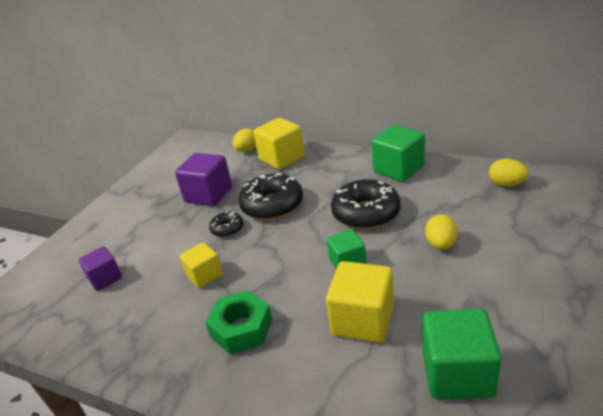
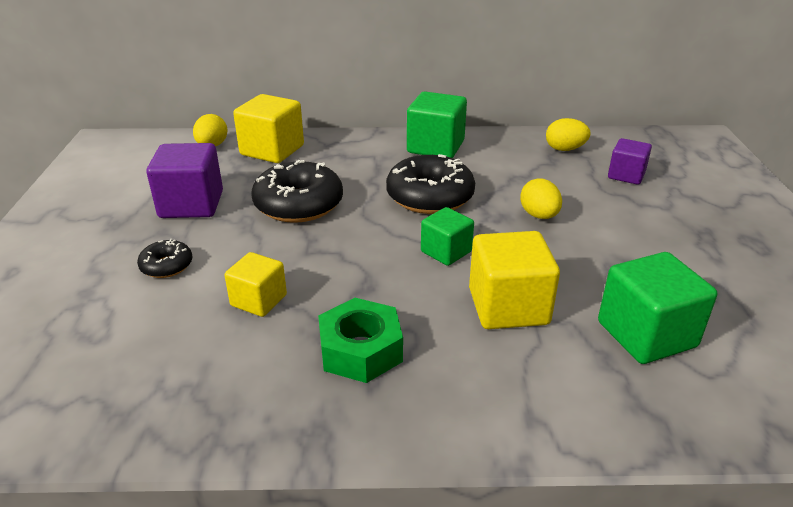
camera: 30 degrees left, 0 degrees up
(105, 278) = (90, 335): purple cube -> purple cube (626, 175)
(227, 229) = (252, 240): black donut -> black donut (166, 266)

